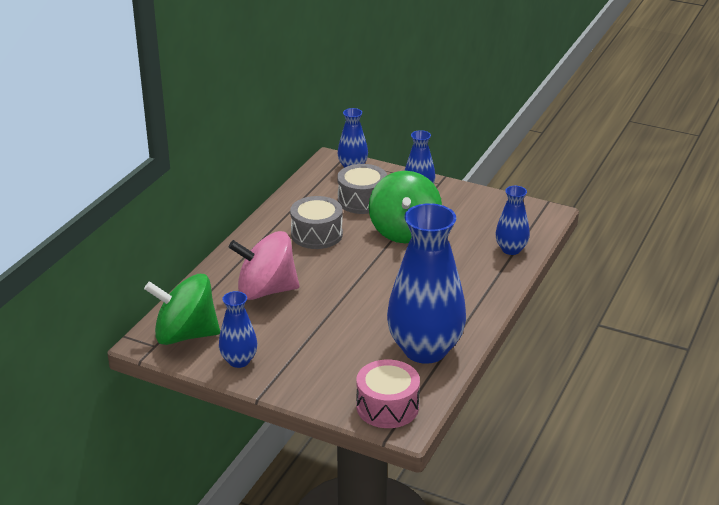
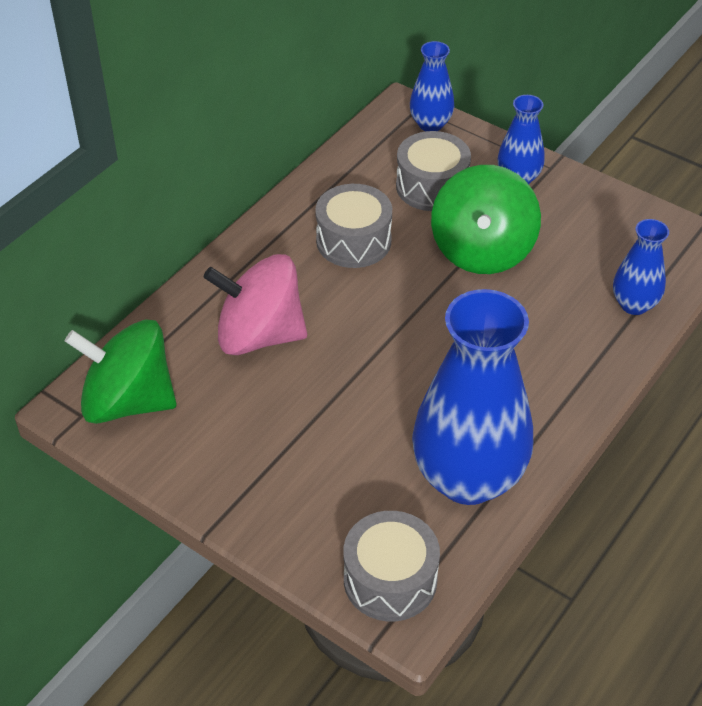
camera: 10 degrees right, 15 degrees up
(239, 361) = (193, 460): blue vase -> none
(387, 407) = (390, 579): pink drum -> grey drum

